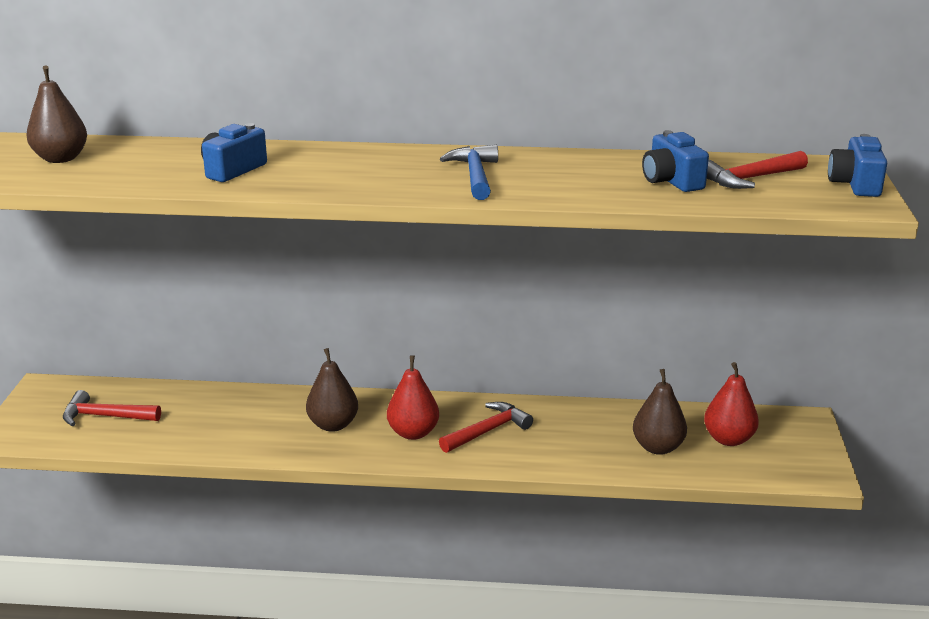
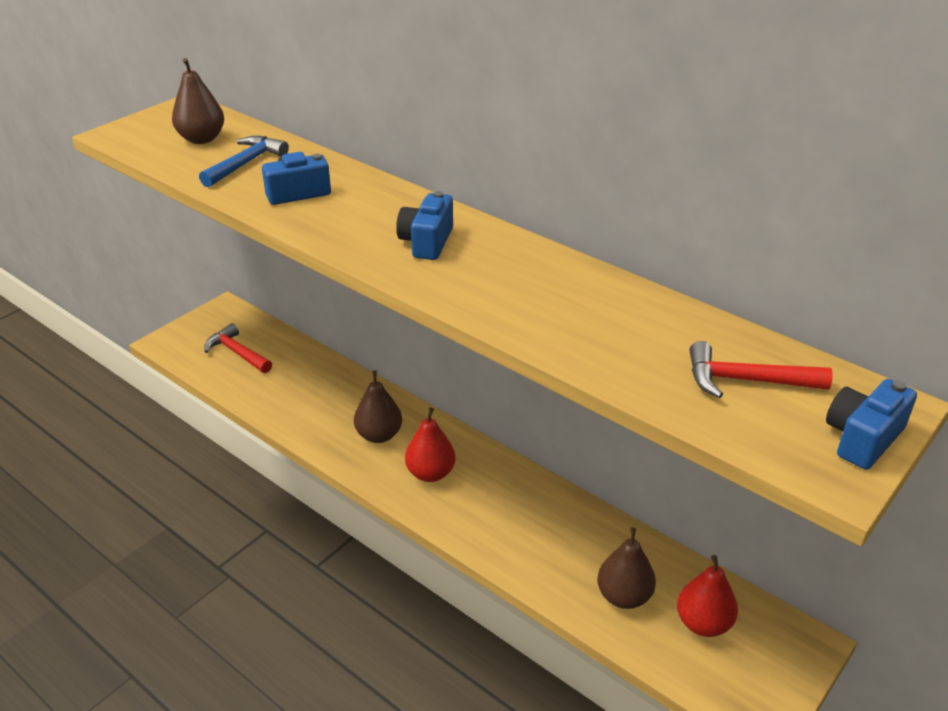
camera: 35 degrees right, 10 degrees up
(475, 175) = (477, 271): blue hammer -> blue hammer (246, 164)
(488, 431) = (491, 501): red hammer -> none
(671, 181) = (654, 350): blue camera -> blue camera (427, 242)

